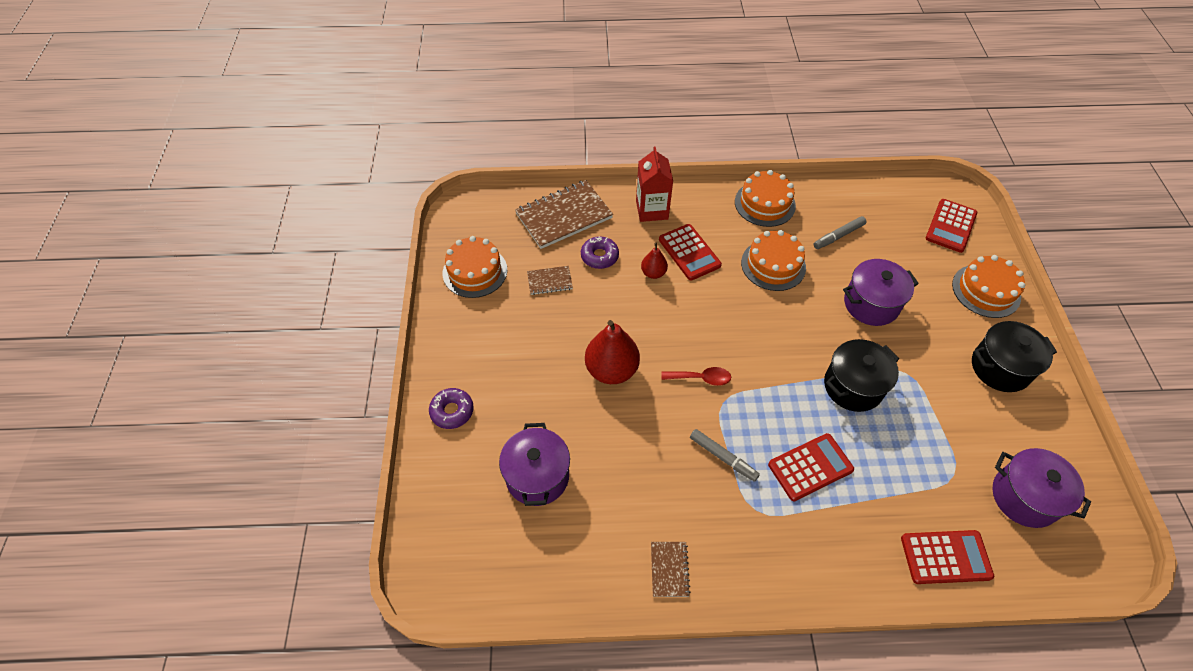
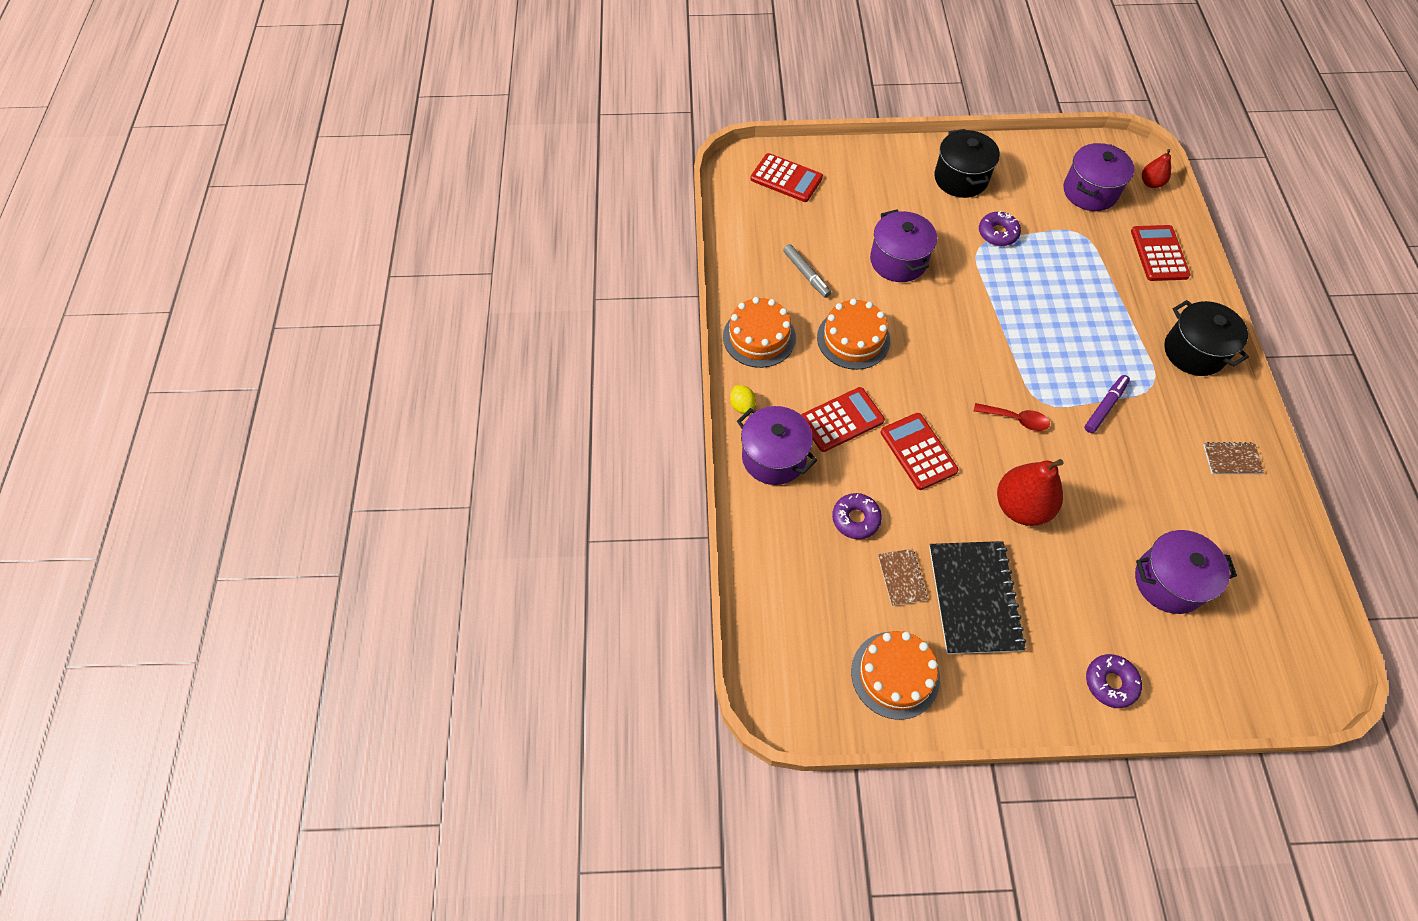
camera: 90 degrees left, 5 degrees up
(530, 326) = (974, 598): none -> black notebook
(564, 216) = (789, 563): brown notebook -> none
(652, 210) = (774, 457): red carton -> purple pot
(653, 273) = (876, 459): red pear -> red pear (1151, 183)
(696, 192) = (742, 406): none -> yellow lemon
(701, 378) = (1016, 419): red spoon -> red spoon turned 105 degrees clockwise
(723, 457) = (1105, 407): grey marker -> purple marker
(810, 467) = (1098, 336): red calculator -> red calculator (918, 451)
(853, 386) = (1002, 290): black pot -> black pot (1194, 352)
(930, 392) = (997, 233): none -> purple donut
(986, 290) = (870, 169): orange cake -> none

